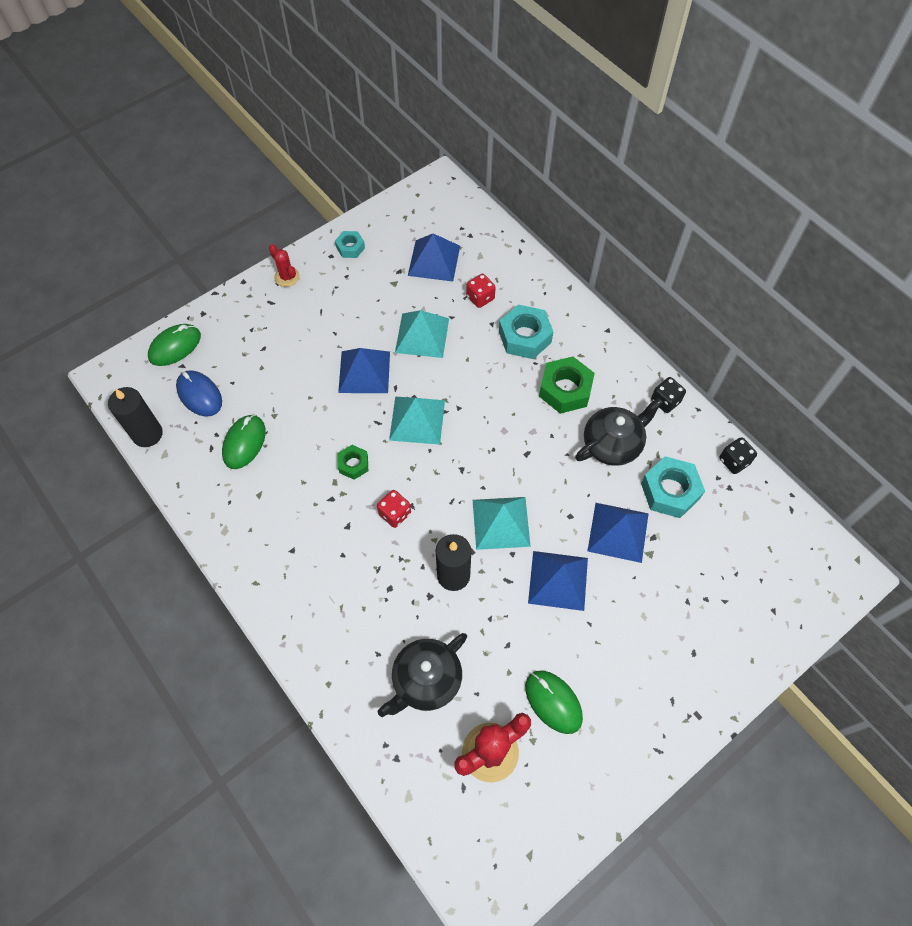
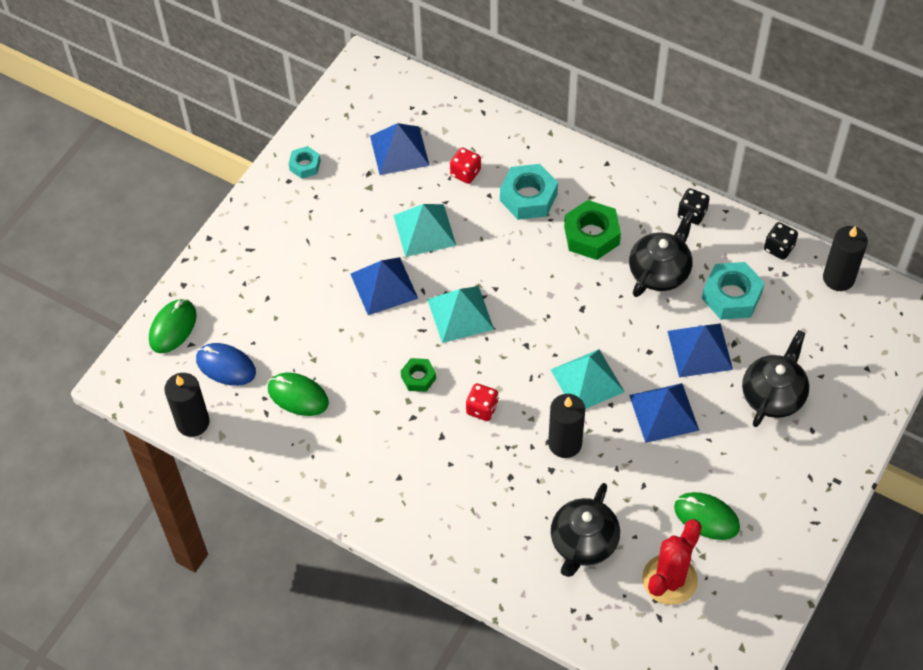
camera: 20 degrees left, 5 degrees down
(244, 443) = (298, 396): green mouse -> green mouse turned 60 degrees counterclockwise
(287, 277) = (253, 218): red cactus -> none
(670, 602) = (773, 395): none -> black teapot
(780, 510) = (838, 278): none -> black candle

